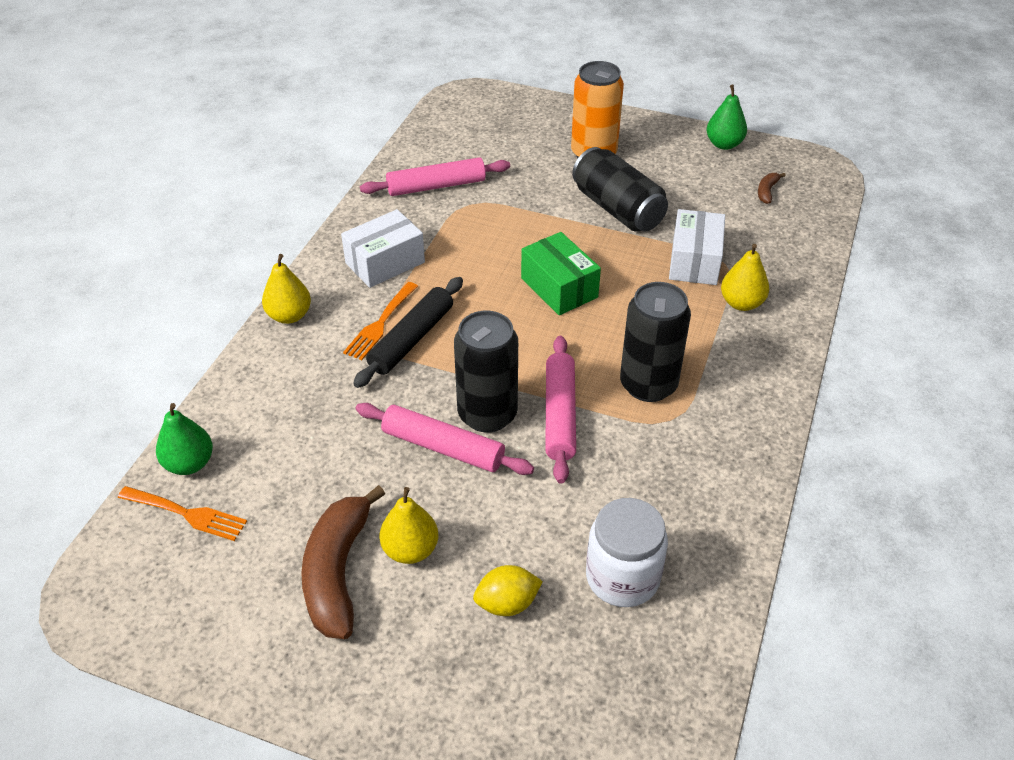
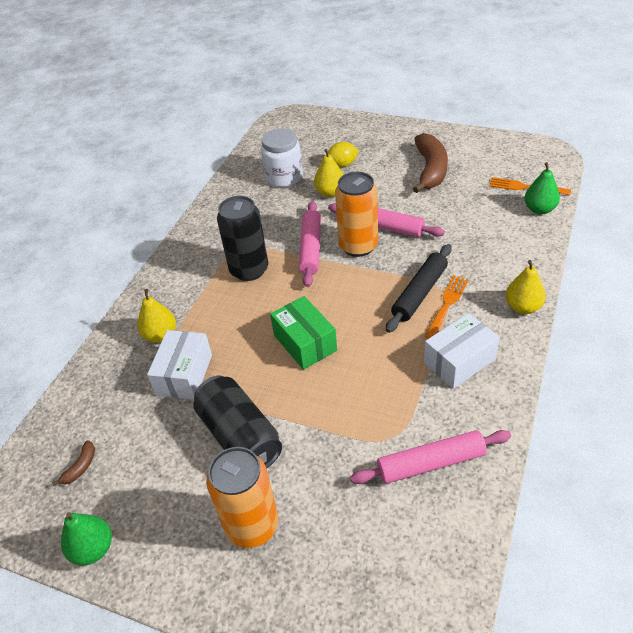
camera: 175 degrees left, 0 degrees up
(410, 550) = (394, 180): yellow pear -> yellow pear (330, 193)
(487, 414) = (358, 246): black can -> orange can

